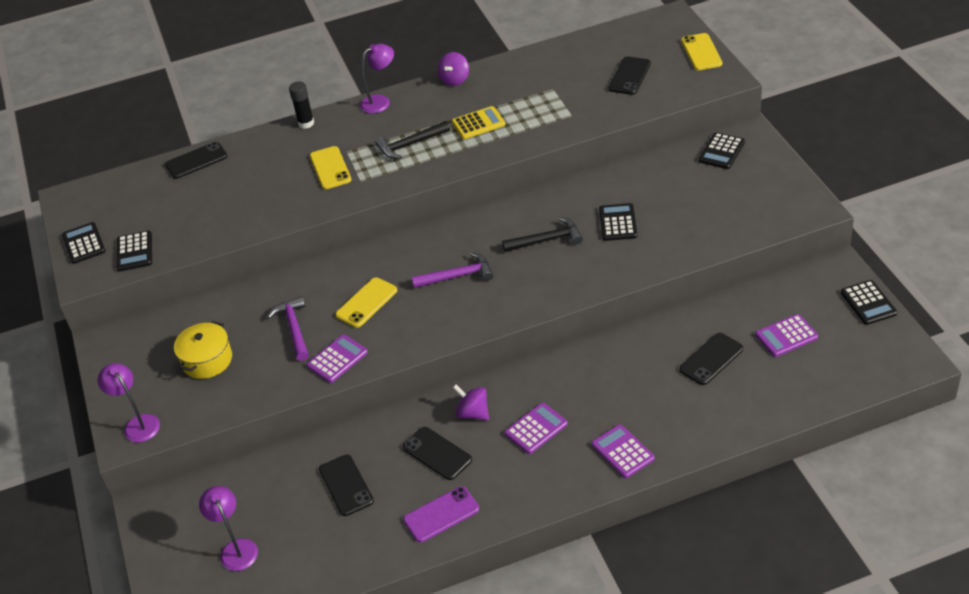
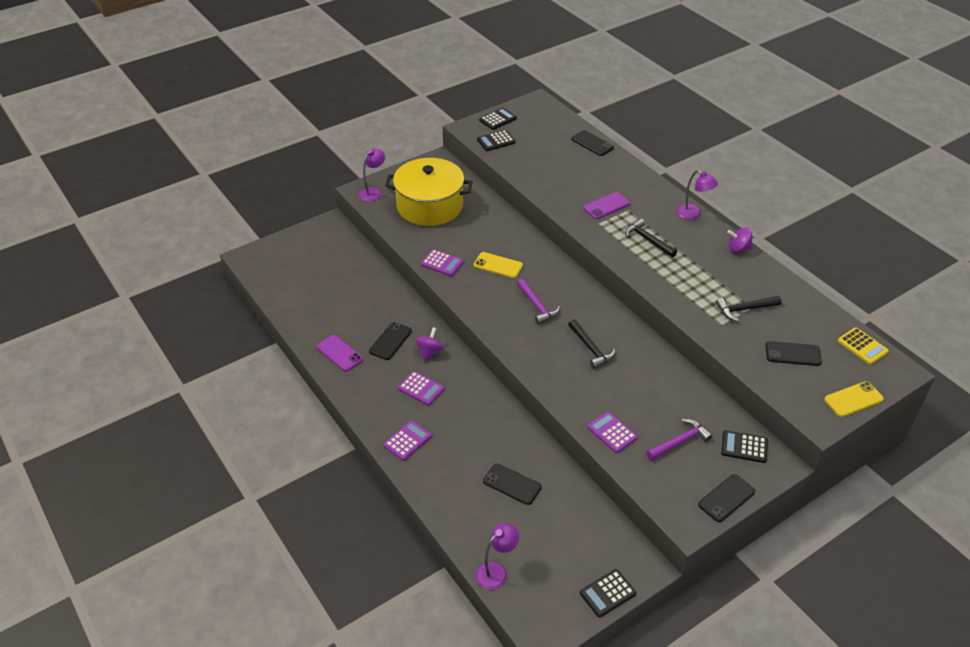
camera: 70 degrees right, 0 degrees up
(207, 360) = (430, 206): yellow pot -> yellow pot, size x1.96
(236, 548) = (304, 267): purple lamp -> purple lamp (496, 571)
(294, 329) = (465, 237): purple hammer -> purple hammer (679, 442)
(306, 123) = (652, 183): black glue stick -> none
(330, 168) = (606, 206): yellow phone -> purple phone
(346, 485) = (358, 303): black phone -> black phone (726, 498)
(478, 123) = (688, 272): yellow calculator -> yellow calculator (862, 346)
(554, 94) = (744, 309): none -> black hammer
(618, 223) = (625, 388): black calculator -> none
(786, 336) = (550, 533): purple calculator -> purple calculator (612, 432)

